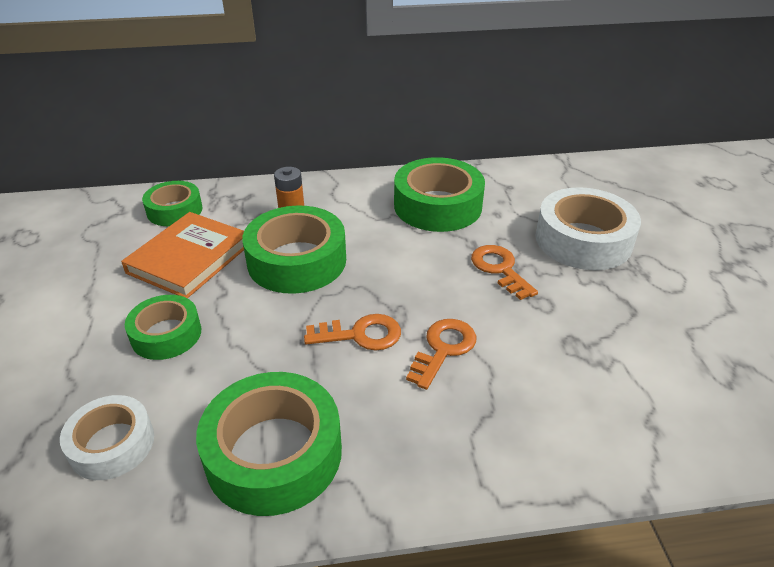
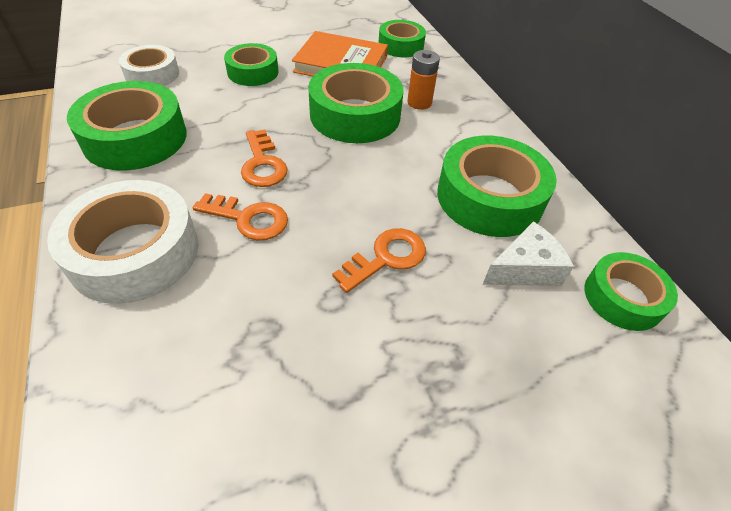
camera: 75 degrees right, 10 degrees up
(514, 207) = (524, 269): none -> white cheese
(539, 176) = (623, 297): none -> green tape
(583, 240) = (481, 349): white tape -> white tape (135, 252)

